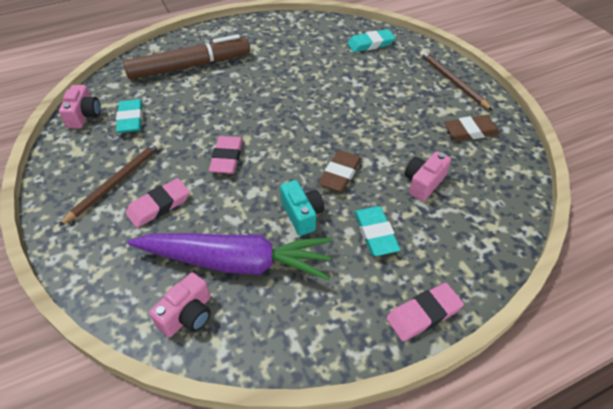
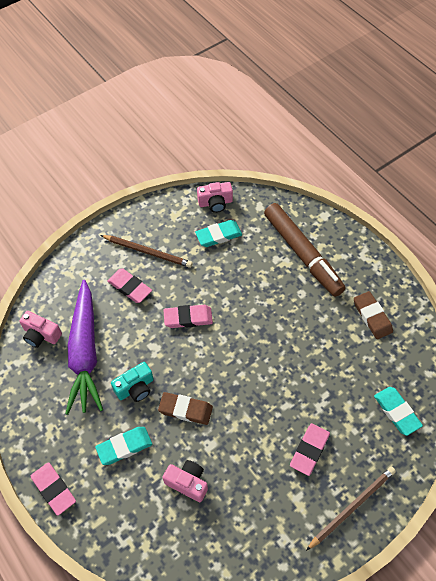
camera: 80 degrees right, 10 degrees up
(398, 95) = (309, 450): none -> pink eraser
(470, 131) = (269, 527): brown eraser -> brown eraser (372, 316)

